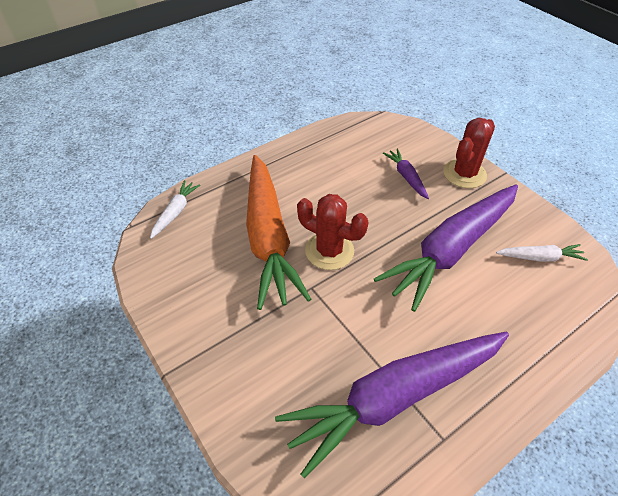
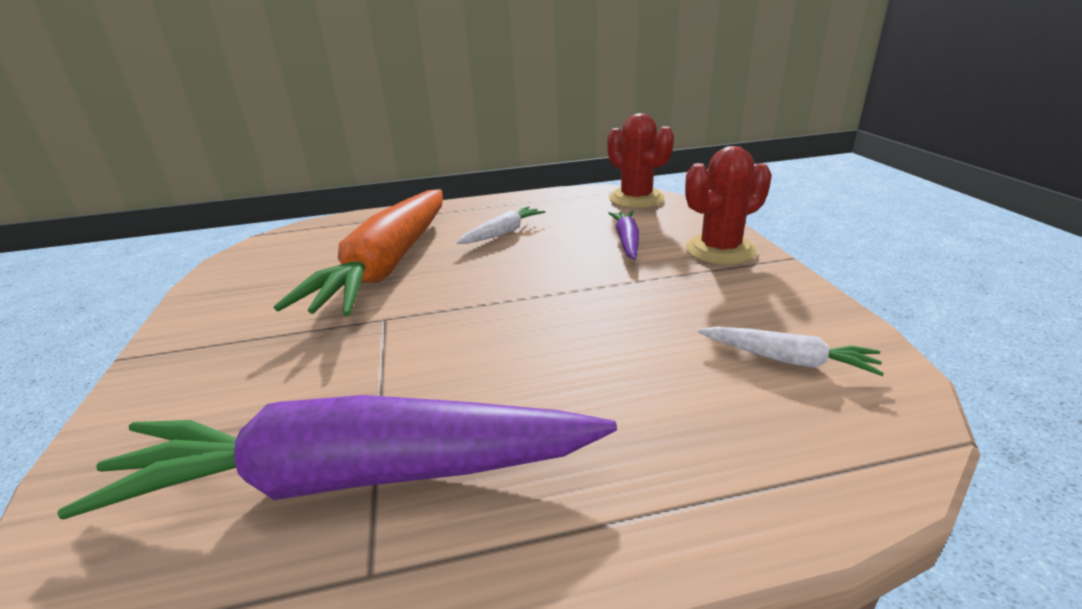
camera: 25 degrees right, 20 degrees down
(175, 212) = (316, 230): white carrot -> white carrot (503, 233)
(329, 251) = (448, 289): red cactus -> red cactus (636, 198)
(451, 250) = (628, 321): purple carrot -> none

